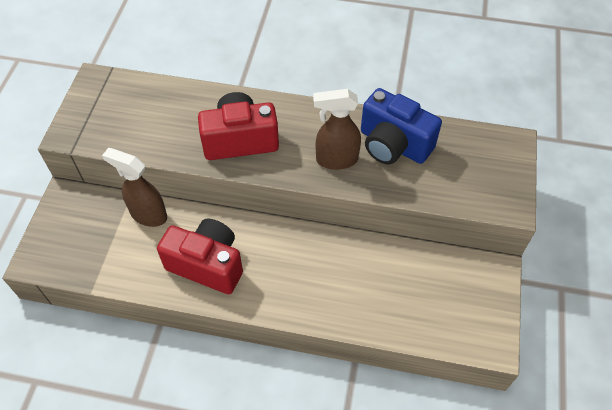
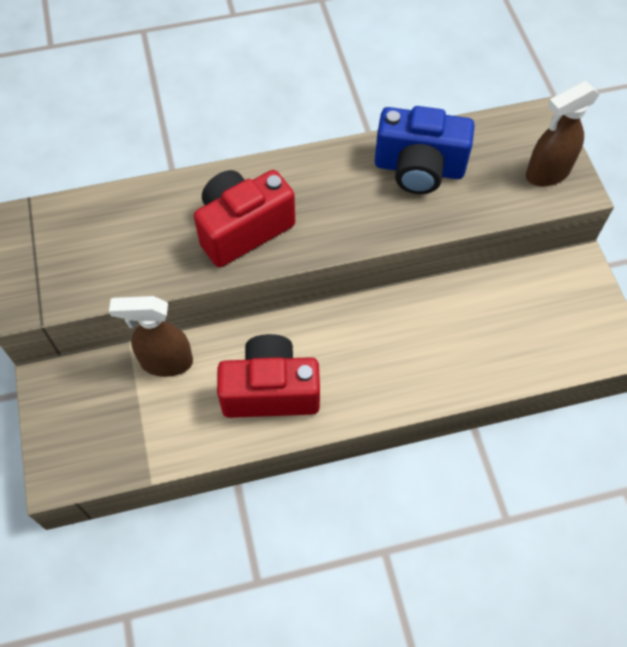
camera: 25 degrees left, 5 degrees up
(336, 160) = (366, 210): brown spray bottle -> brown spray bottle (547, 173)

